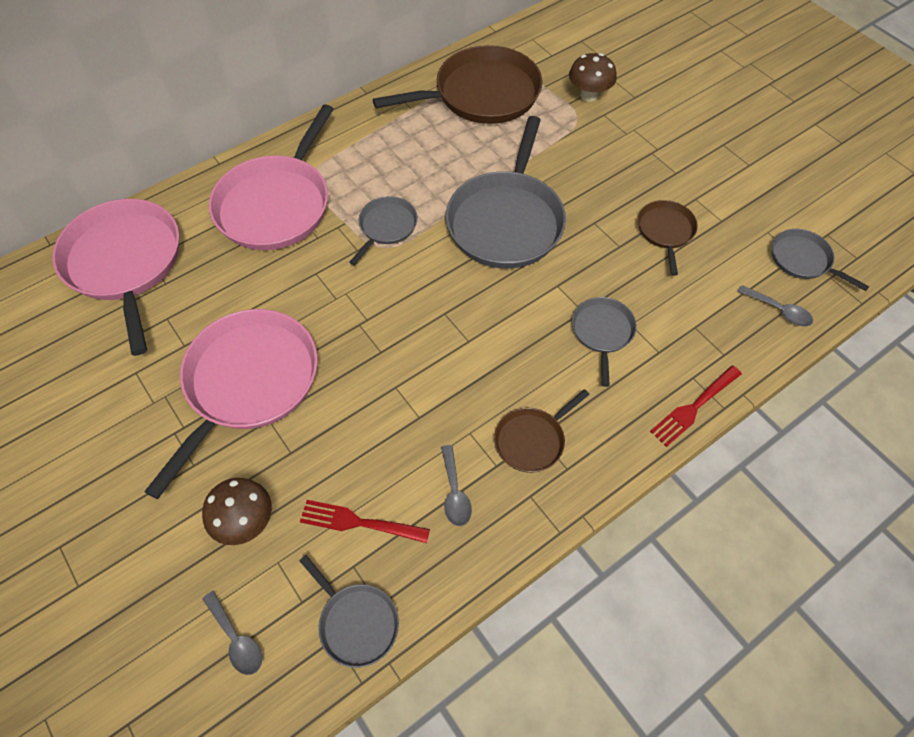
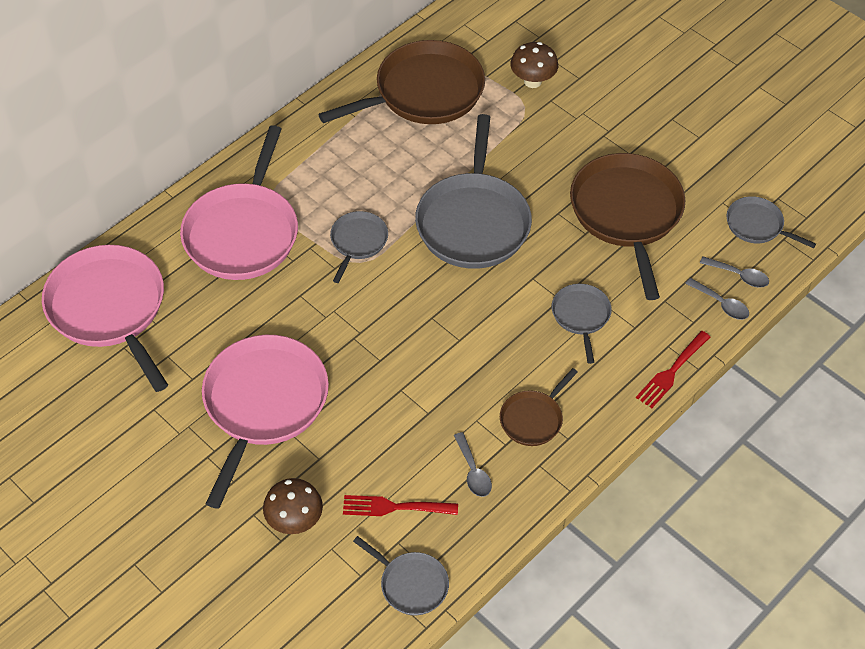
camera: 10 degrees left, 5 degrees down
(236, 639) = (312, 611): grey spoon -> grey spoon (721, 304)
(665, 231) = (626, 213): brown pan -> brown pan, size x2.01

